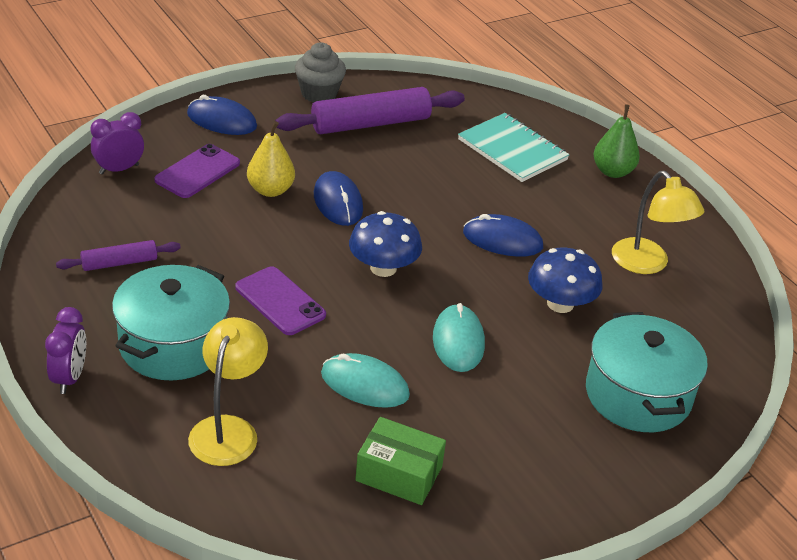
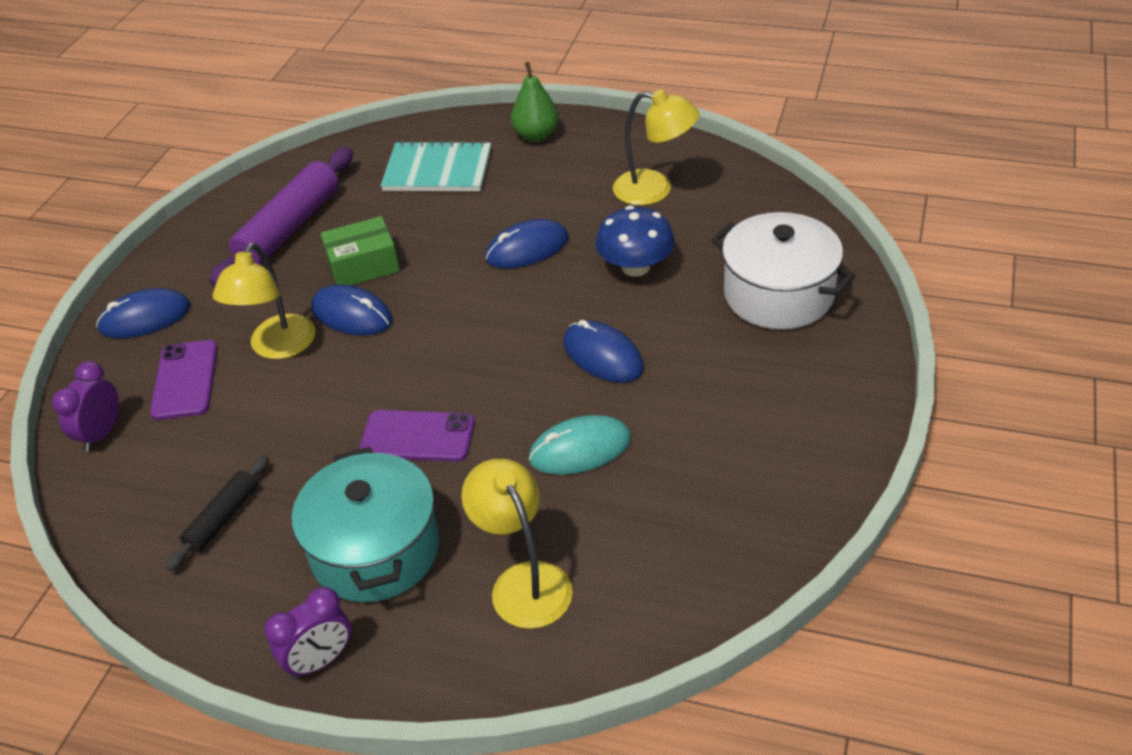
camera: 35 degrees left, 5 degrees up
(69, 378) = (320, 661): purple clock -> purple clock turned 90 degrees clockwise
(119, 263) = (222, 518): purple rolling pin -> black rolling pin
(270, 190) = (277, 347): yellow pear -> yellow lamp
(319, 94) = (207, 233): grey cupcake -> none
(383, 268) = (465, 341): blue mushroom -> none
(399, 473) = (701, 498): green box -> green box (363, 266)
(458, 341) = (603, 356): turquoise mouse -> blue mouse
(638, 395) = (778, 294): turquoise pot -> white pot

